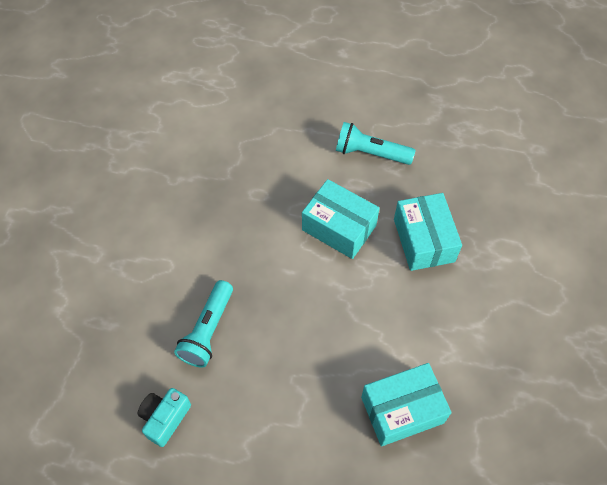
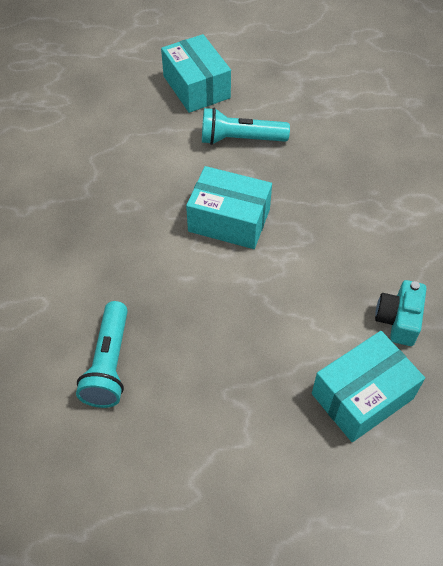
camera: 15 degrees left, 5 degrees down
(165, 418) = (83, 478): turquoise camera -> turquoise camera (398, 320)
(423, 240) = (326, 213): turquoise box -> turquoise box (196, 87)

